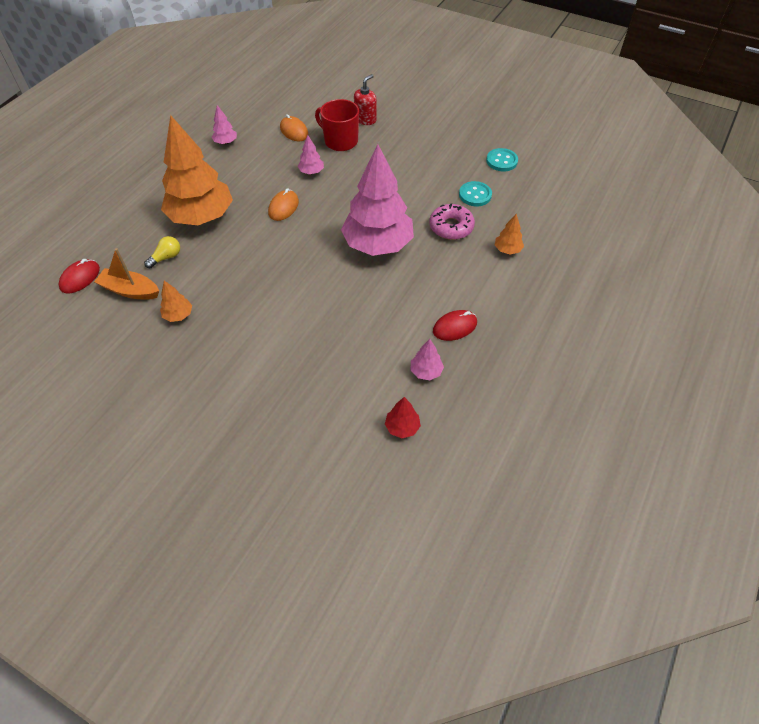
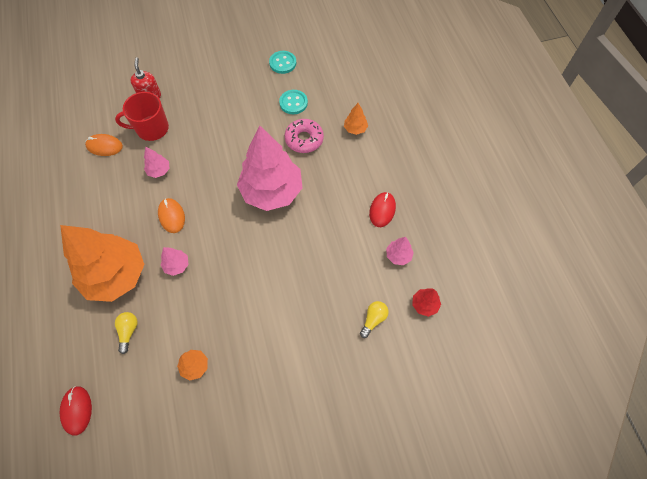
camera: 45 degrees left, 10 degrees up
(130, 290) = (132, 382): orange boat -> none
(226, 142) = (57, 197): pink tree -> pink tree (177, 265)
(344, 399) = (373, 319): none -> yellow light bulb

